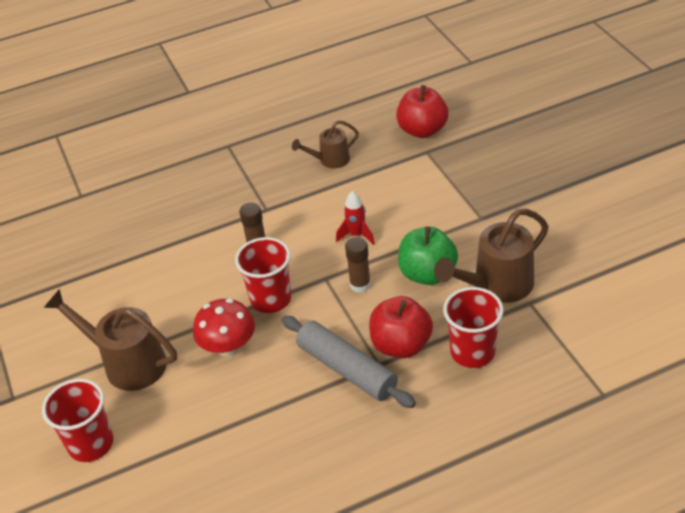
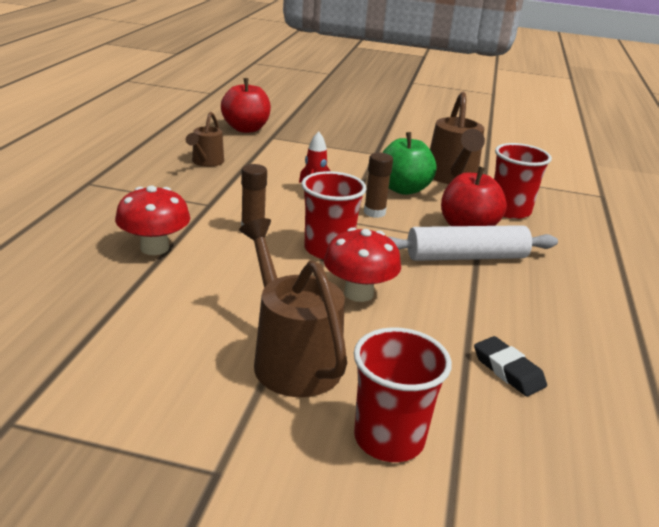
camera: 60 degrees left, 15 degrees down
(126, 363) = (291, 358): brown watering can -> brown watering can turned 90 degrees clockwise
(182, 232) = (154, 248): none -> red mushroom
(208, 463) = (508, 370): none -> black eraser
(347, 369) = (466, 257): grey rolling pin -> white rolling pin

